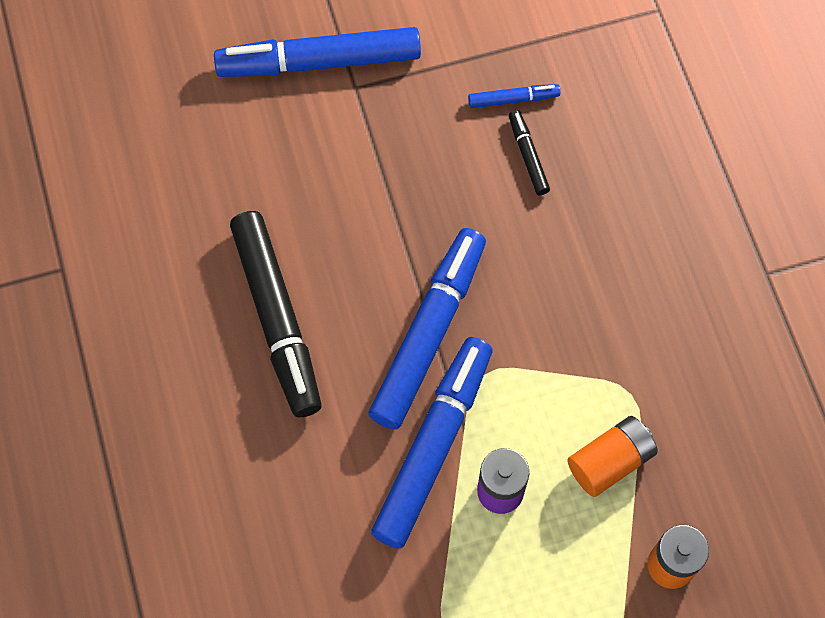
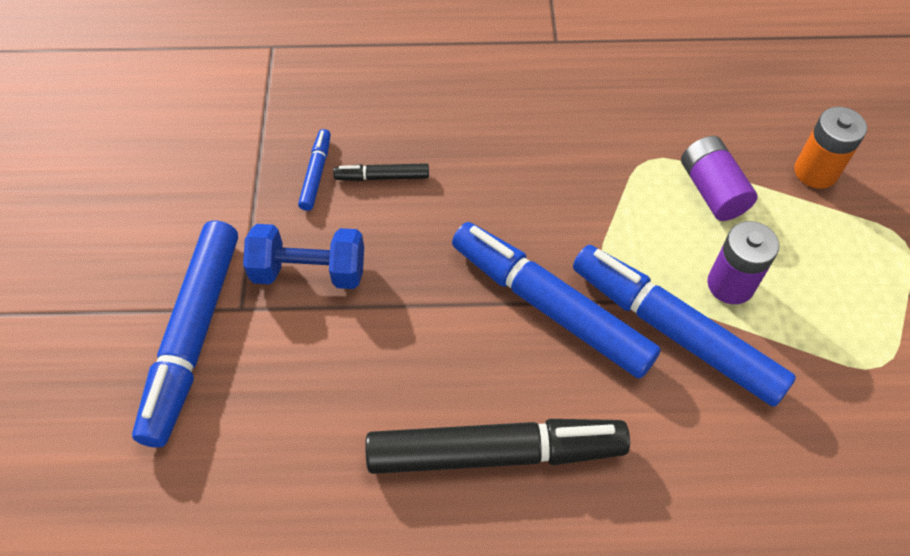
camera: 75 degrees left, 10 degrees down
(406, 127) = (309, 271): none -> blue dumbbell
(610, 462) = (712, 191): orange battery -> purple battery

